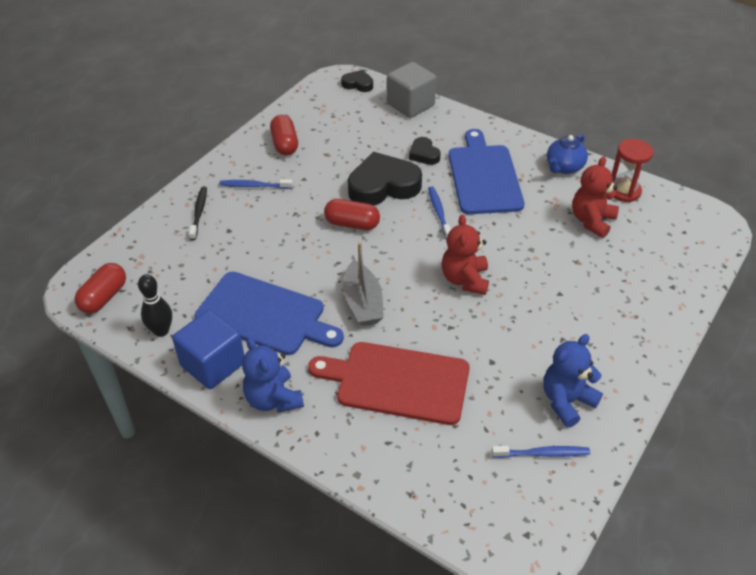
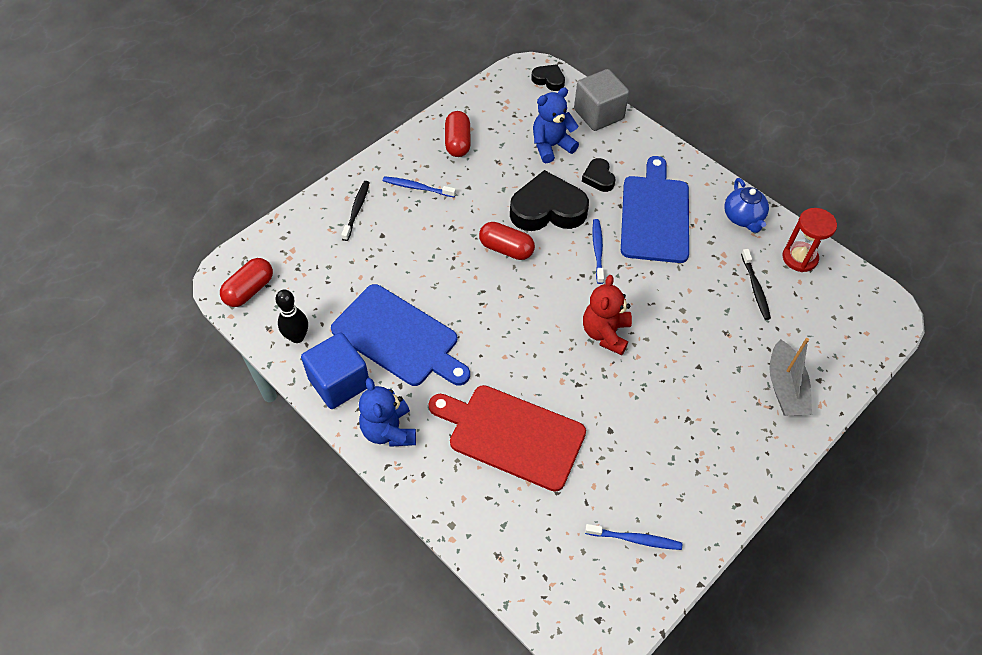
camera: 10 degrees right, 10 degrees up
(363, 303) = (497, 341): grey boat -> grey boat (785, 388)
(564, 167) = (743, 218): blue teapot -> blue teapot turned 60 degrees counterclockwise
(566, 401) = (673, 488): blue teddy bear -> blue teddy bear (551, 146)
(592, 221) = (755, 288): red teddy bear -> black toothbrush

